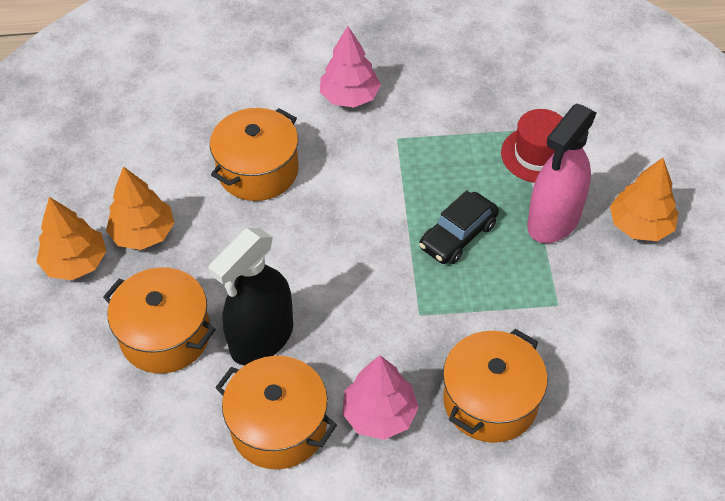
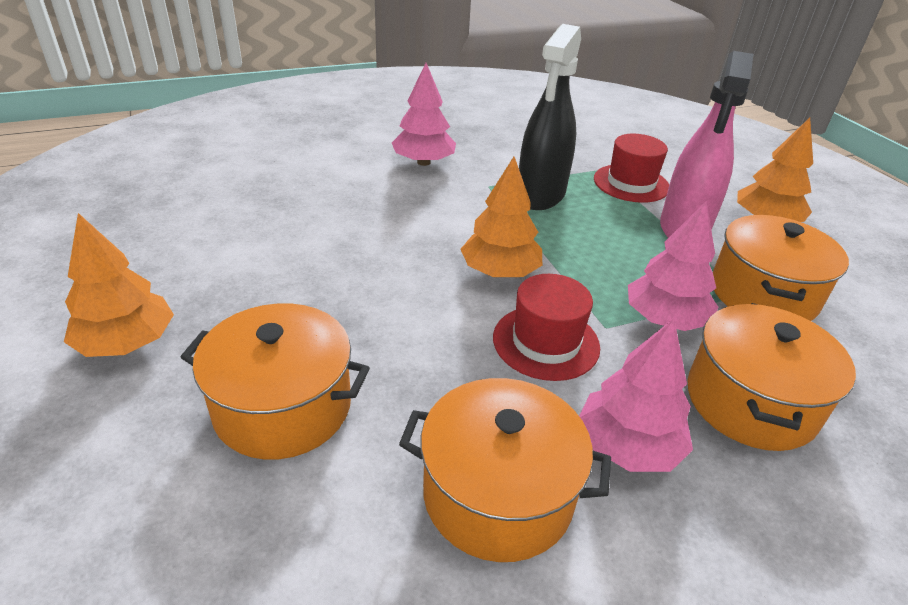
camera: 20 degrees left, 15 degrees down
(143, 233) = (221, 299): orange tree -> orange tree (500, 272)
(258, 170) = (349, 225): orange pot -> orange pot (763, 294)
(262, 339) = (424, 386): black spray bottle -> black spray bottle (541, 195)
(365, 319) = (546, 342): none -> red hat
(458, 236) = (600, 251): black car -> none
(471, 316) = (665, 319): none -> pink tree

